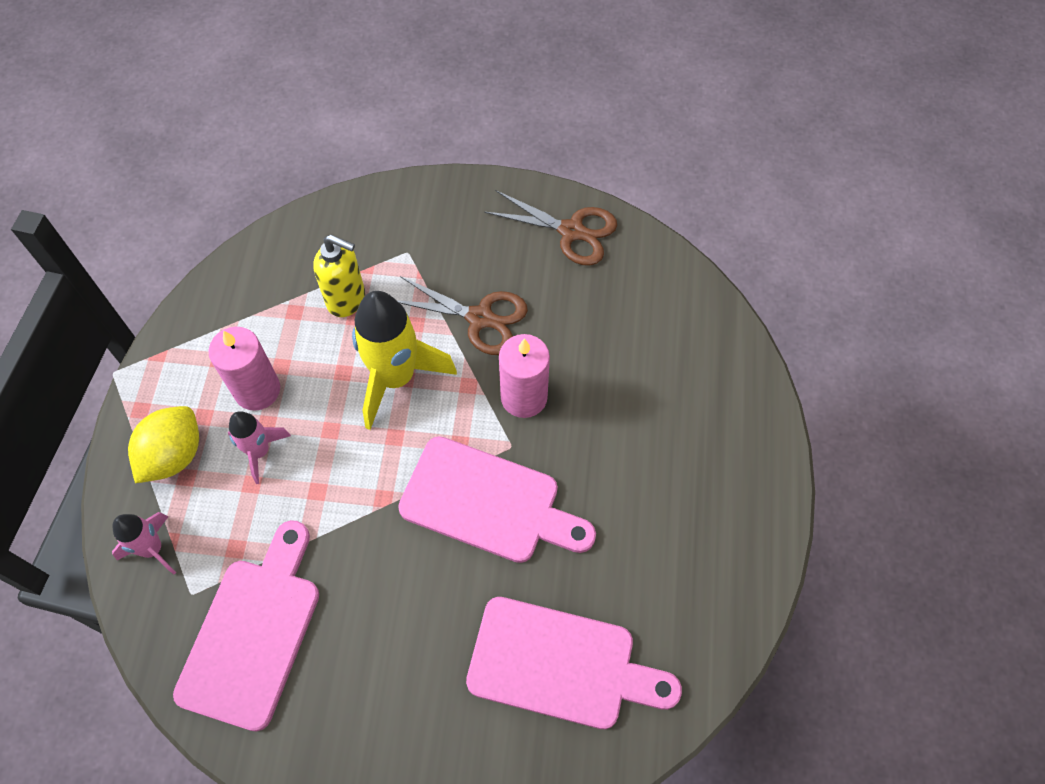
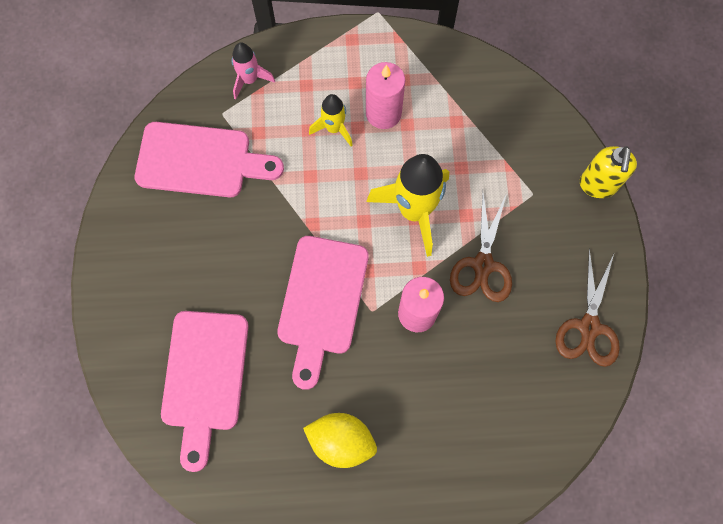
camera: 80 degrees right, 10 degrees up
(174, 455) = (321, 72): yellow lemon -> yellow lemon (341, 441)
(259, 451) = (334, 128): pink rocket -> yellow rocket
(347, 299) = (476, 157): yellow soap dispenser -> yellow soap dispenser (597, 185)

